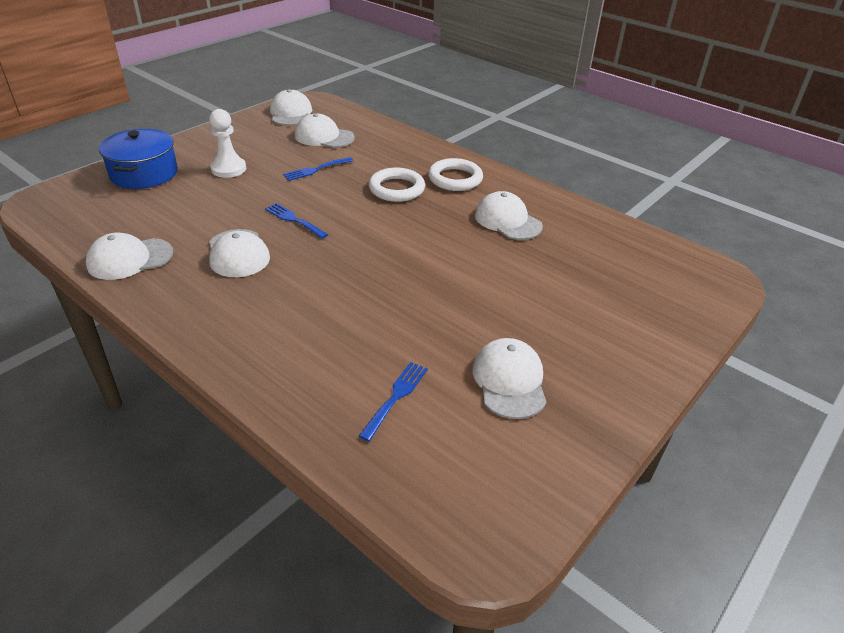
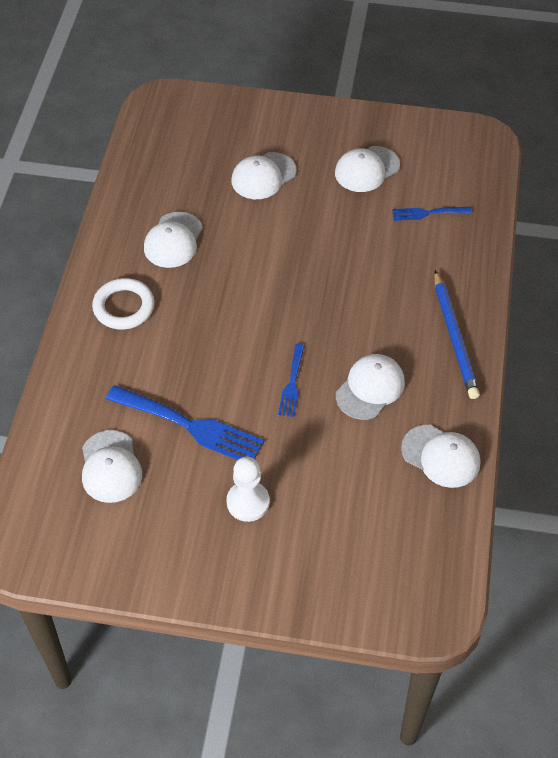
camera: 120 degrees left, 15 degrees up
(144, 173) = (316, 571): blue pot -> none
(219, 327) = (455, 337): none -> blue pencil
(291, 113) = (70, 543): white cap -> white cap (263, 176)
(316, 170) = (191, 426): blue fork -> blue fork, size x1.88
(396, 189) = (178, 340): white ring -> none

